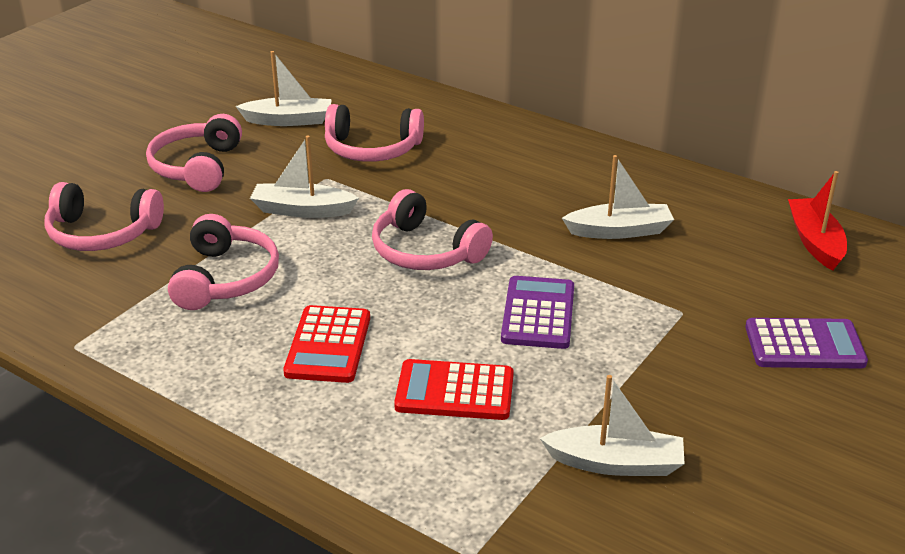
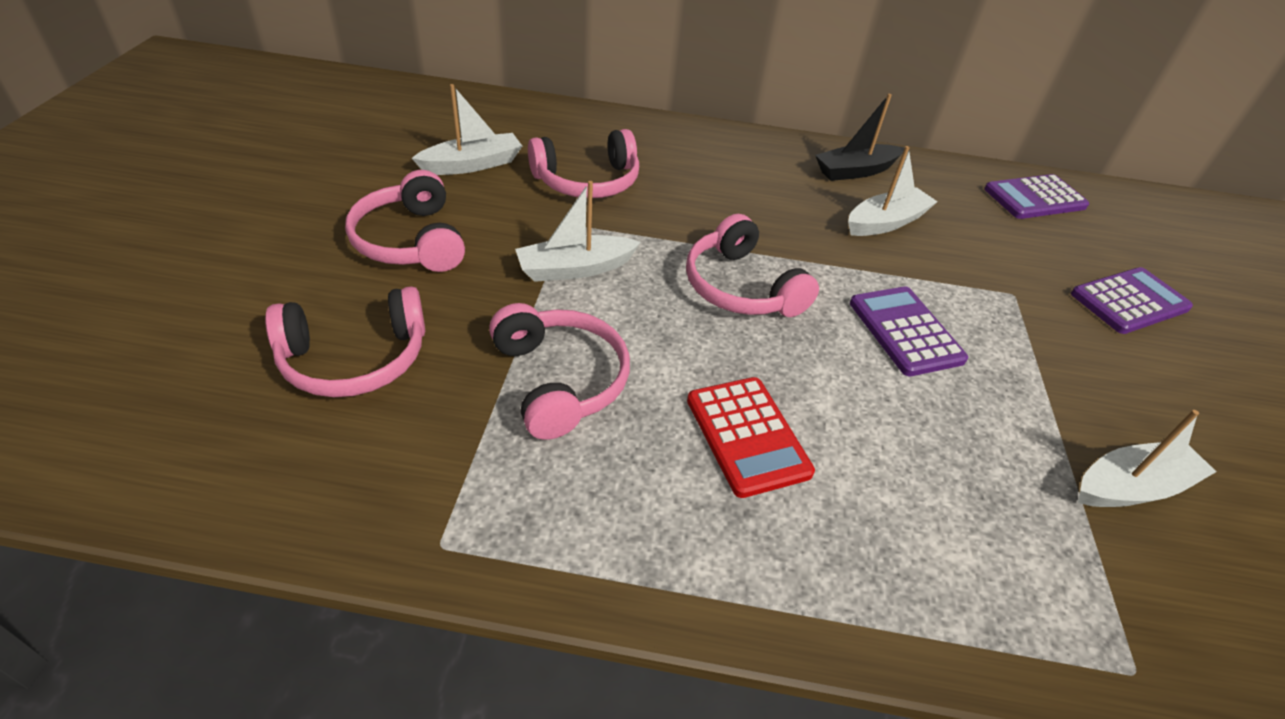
camera: 30 degrees left, 10 degrees up
(425, 251) = (741, 287): pink headphones -> pink headphones turned 45 degrees clockwise
(454, 391) = (920, 452): red calculator -> none
(638, 184) = (855, 171): none -> black boat
(815, 242) = (1034, 198): red boat -> purple calculator

